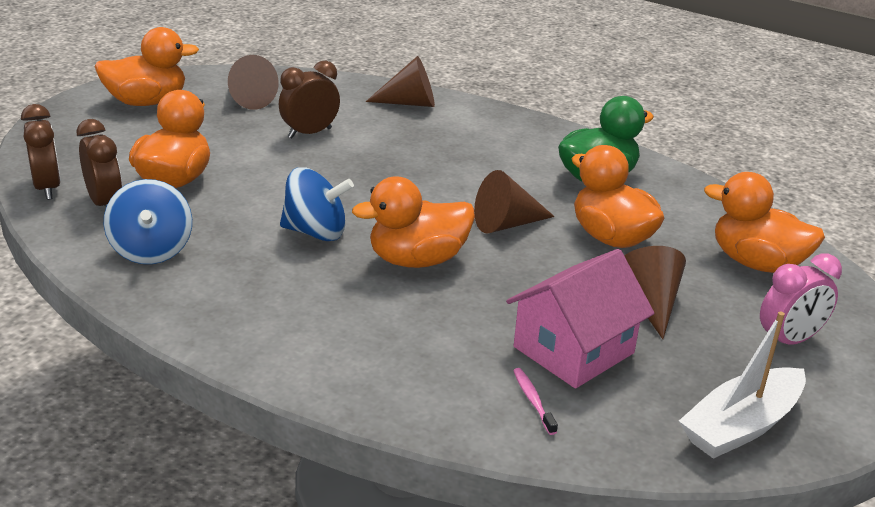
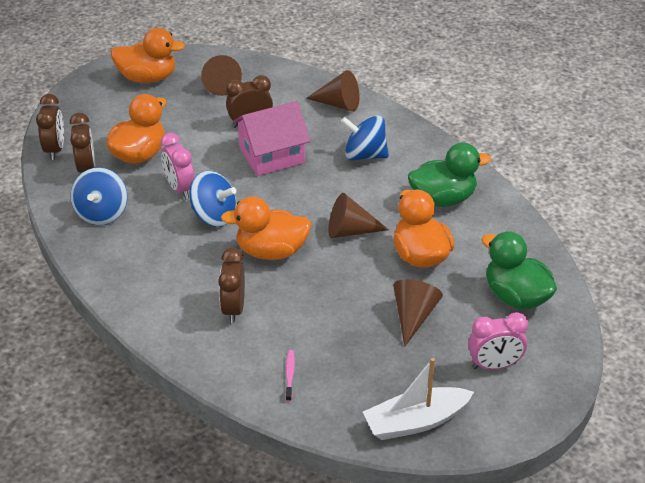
camera: 20 degrees right, 10 degrees up
(251, 209) = (180, 188): none -> pink clock
(404, 333) = (234, 308): none -> brown clock
(473, 147) = (364, 155): none -> blue spinning top
(573, 350) = (338, 343): pink house -> pink house (272, 155)
(756, 263) = (516, 297): orange duck -> green duck

